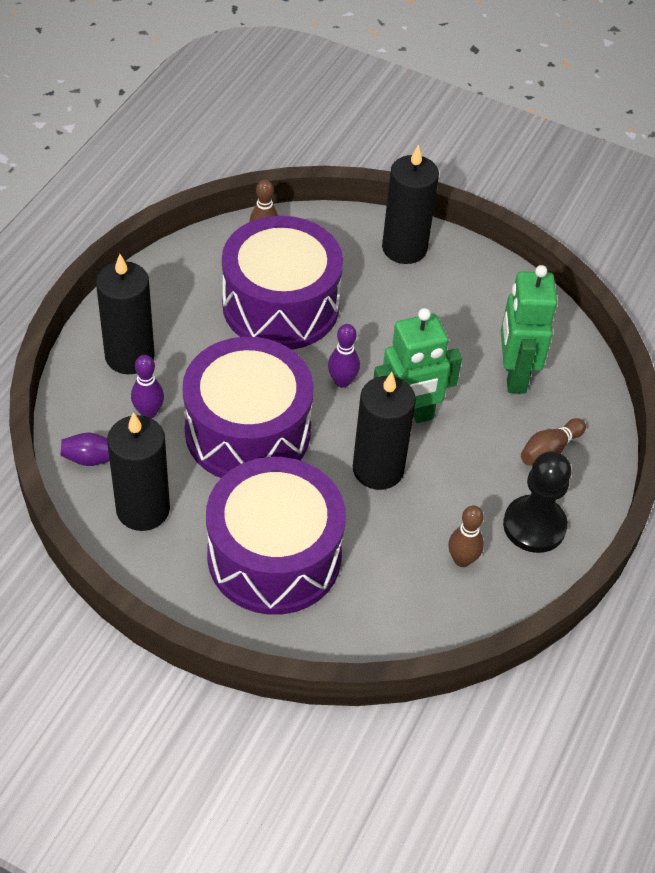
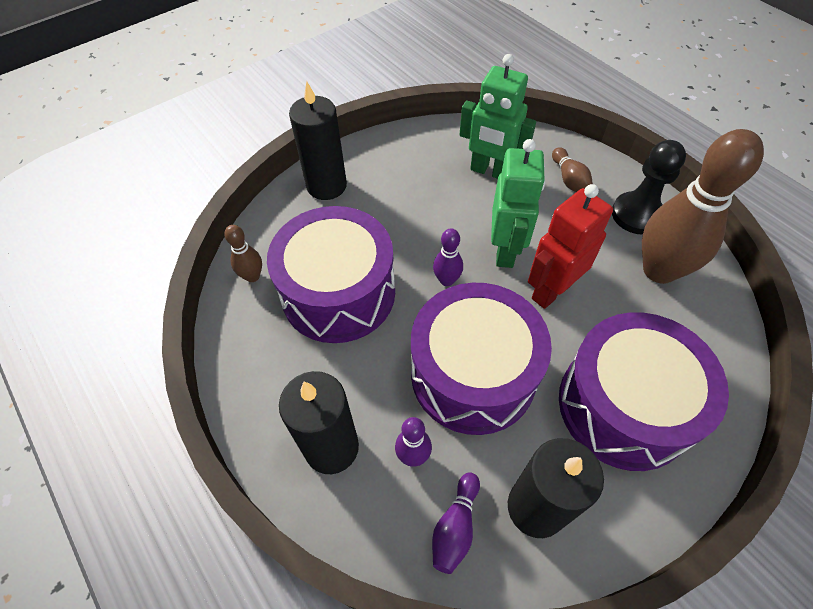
camera: 60 degrees left, 5 degrees up
(378, 469) = (551, 291): black candle -> red robot
(462, 560) = (659, 270): brown bowling pin -> brown bowling pin, size x2.26

